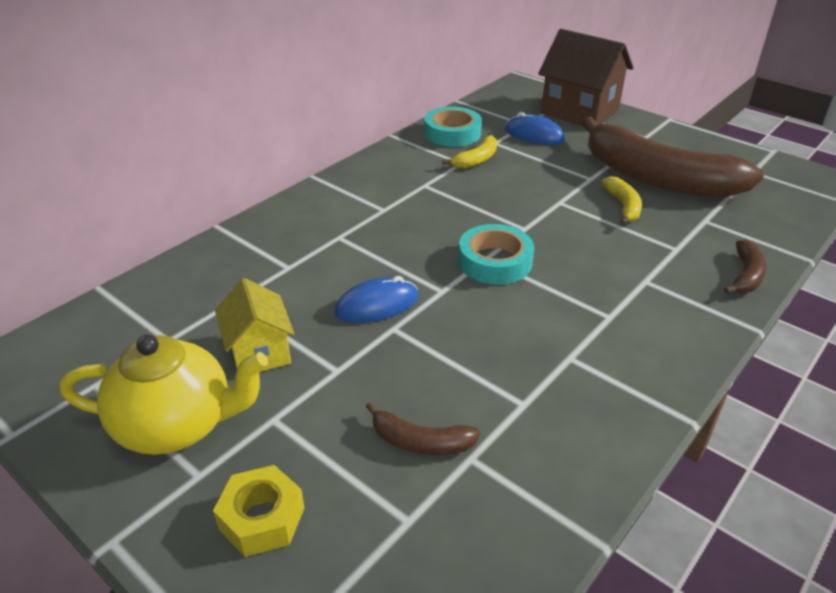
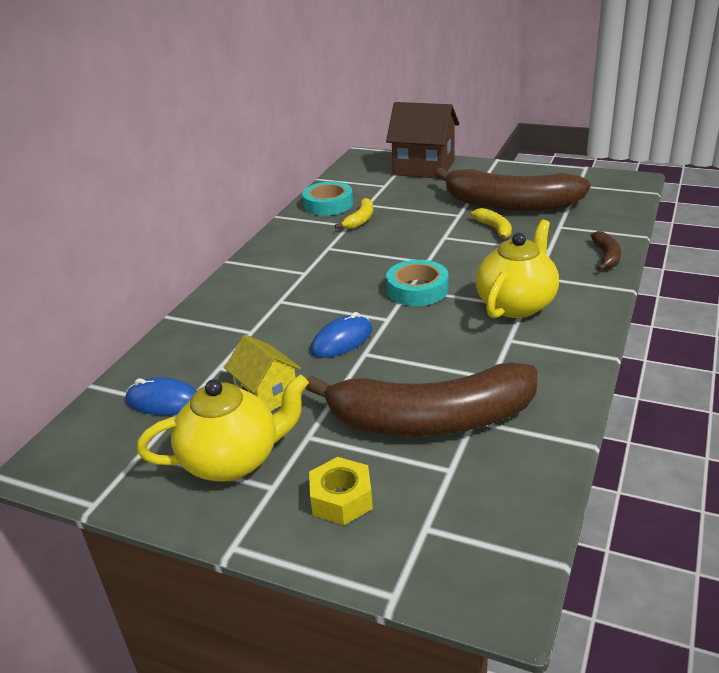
camera: 15 degrees left, 5 degrees down
(420, 442) = (430, 420): brown banana -> brown banana, size x2.48
(534, 135) = (397, 192): blue mouse -> blue mouse (164, 401)
(601, 312) = (516, 304): none -> yellow teapot

